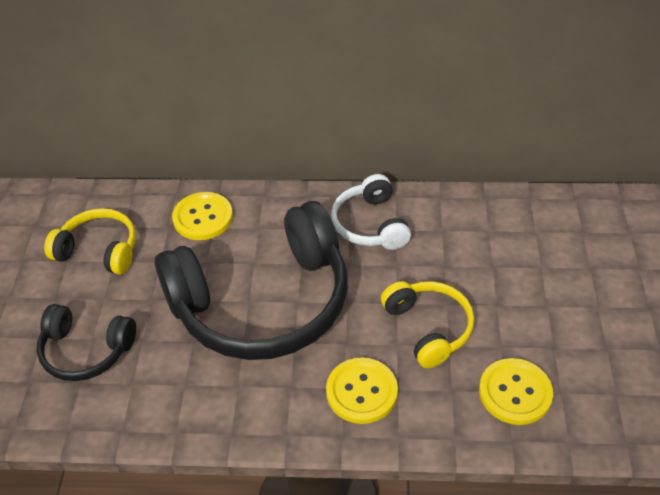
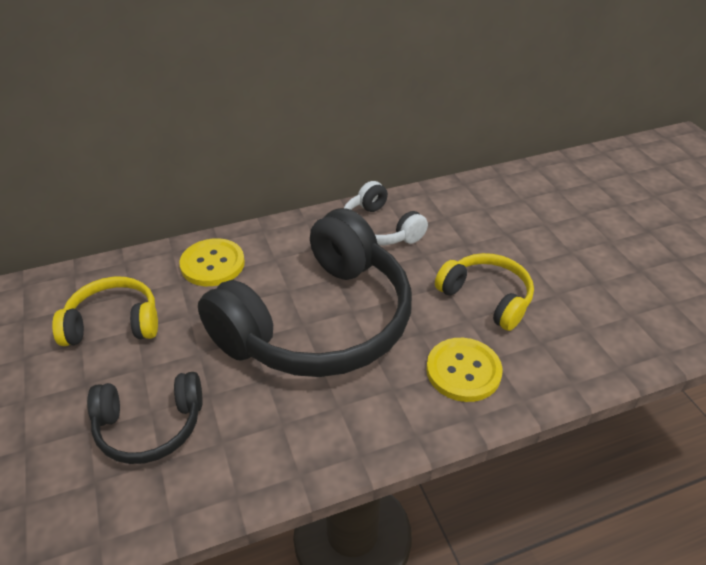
camera: 25 degrees left, 5 degrees down
(515, 392) = (595, 327): yellow button -> none

